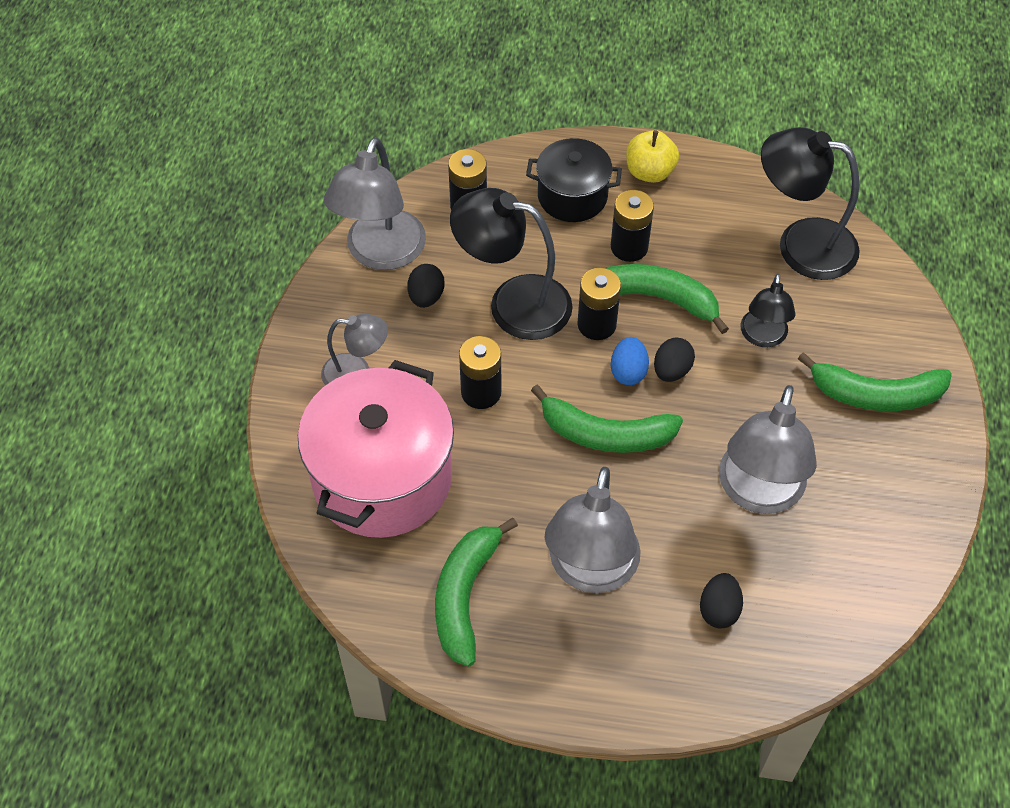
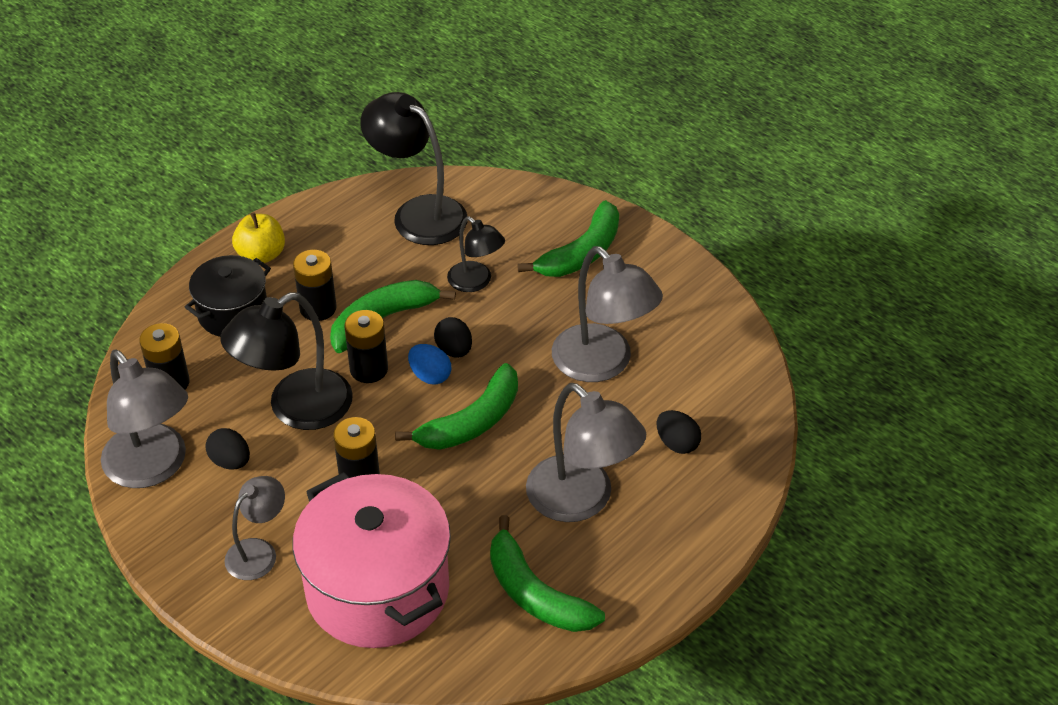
camera: 55 degrees left, 10 degrees down
(801, 244) = (418, 213): black lamp -> black lamp turned 75 degrees clockwise

